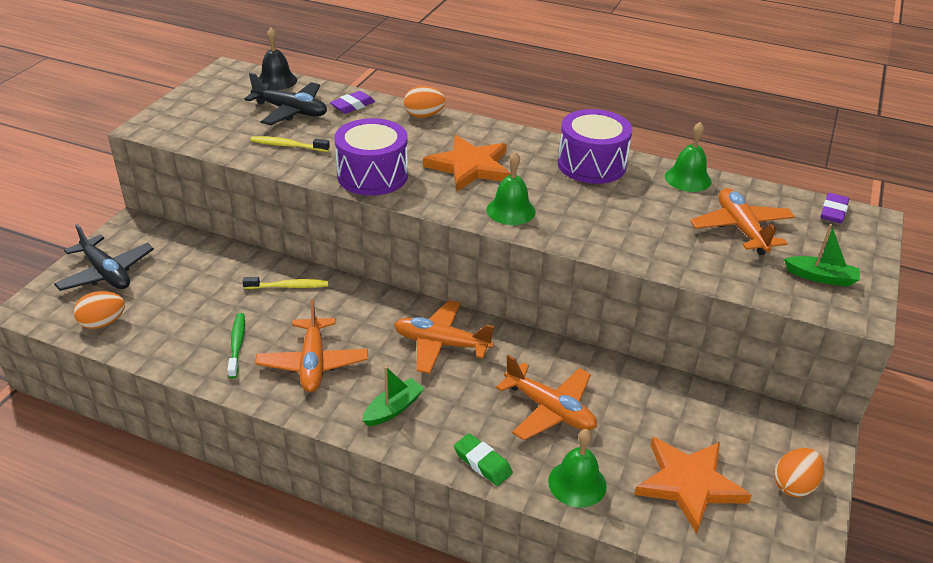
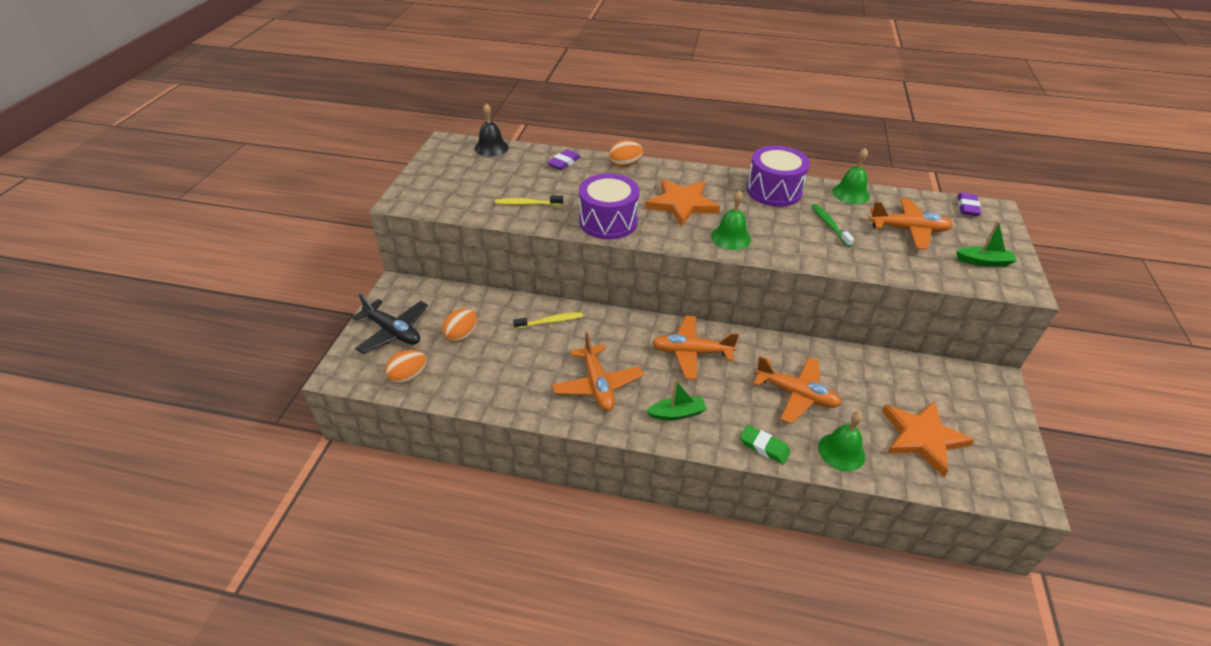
camera: 10 degrees left, 5 degrees up
(237, 344) = (529, 378): green toothbrush -> green toothbrush (829, 225)
(291, 111) = (515, 173): black plane -> none
(393, 409) = (677, 413): green boat -> green boat turned 45 degrees clockwise
(741, 229) = (908, 230): orange plane -> orange plane turned 120 degrees clockwise
(794, 485) = (996, 425): orange egg -> orange egg (461, 335)

